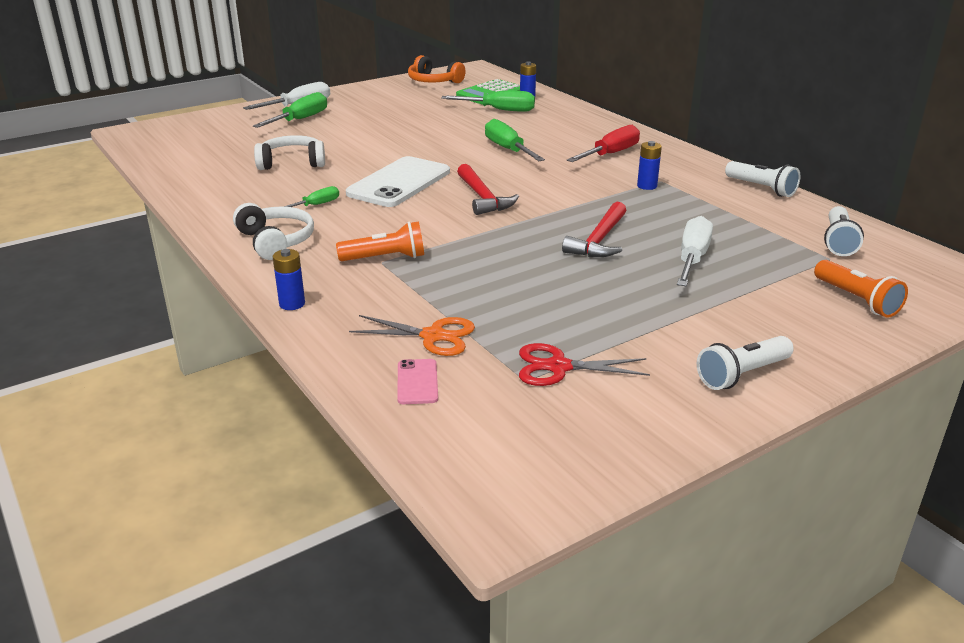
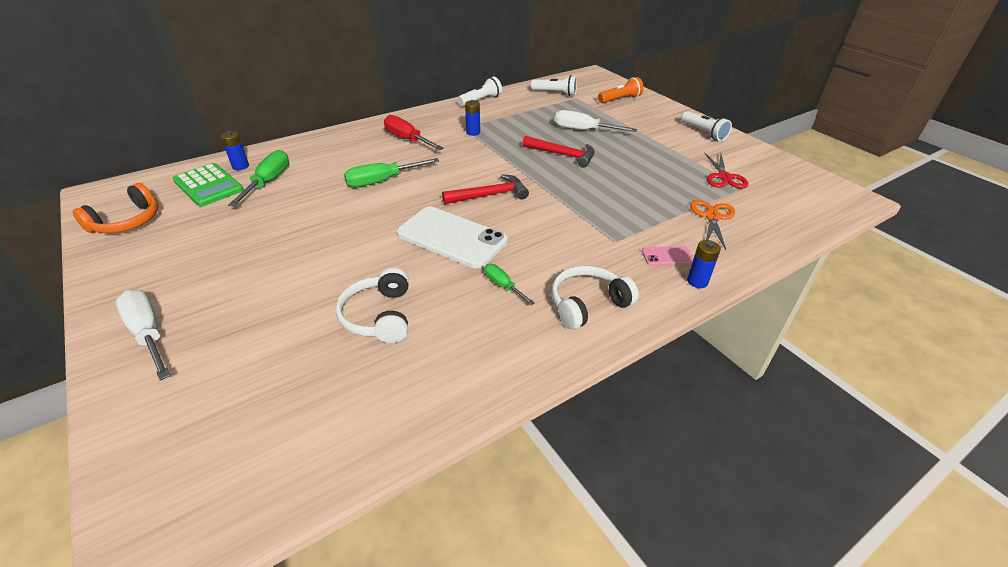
camera: 90 degrees left, 10 degrees up
(300, 120) = (213, 326): green screwdriver -> none
(386, 258) = (608, 239): orange flashlight -> none
(417, 382) = (766, 222): pink phone -> pink phone (667, 256)

